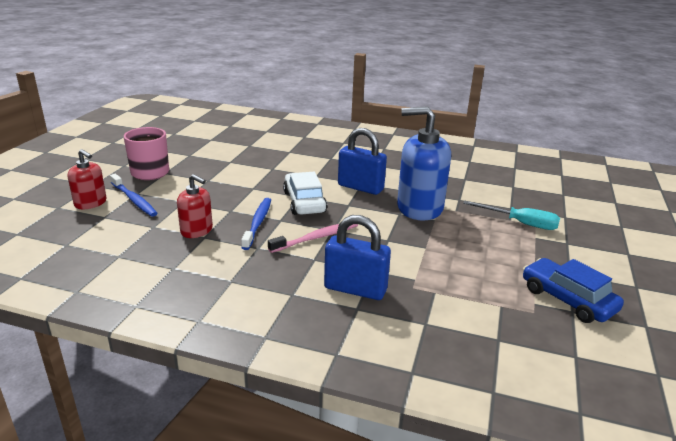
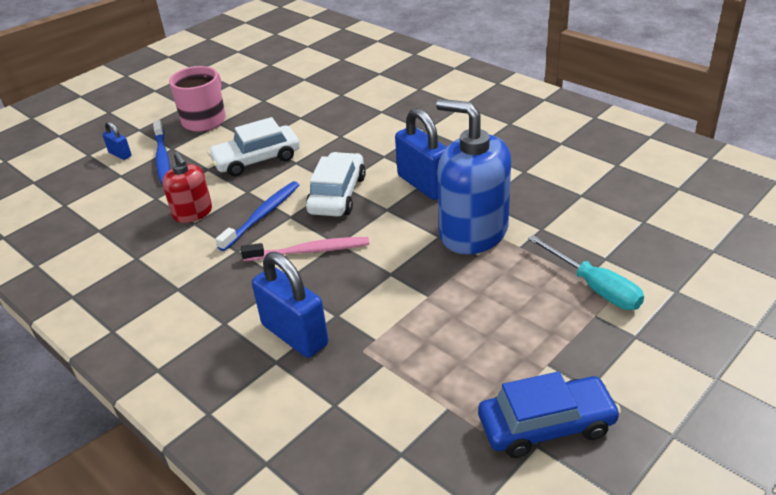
camera: 30 degrees right, 10 degrees up
(90, 203) = (120, 154): red soap dispenser -> blue padlock
(219, 190) = (256, 159): none -> white car
(567, 299) = (546, 425): blue car -> blue car turned 90 degrees clockwise

